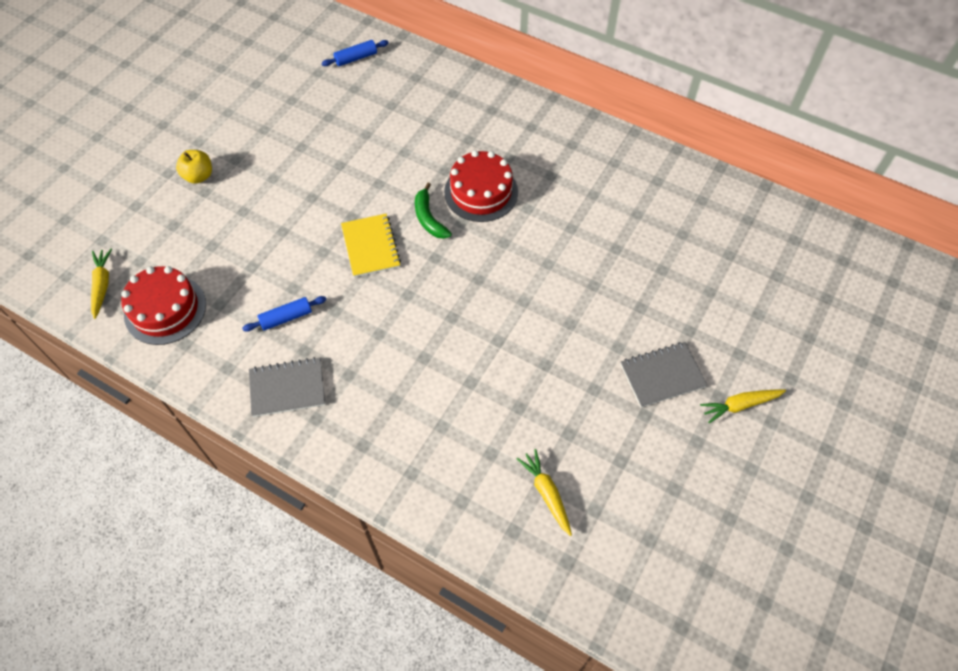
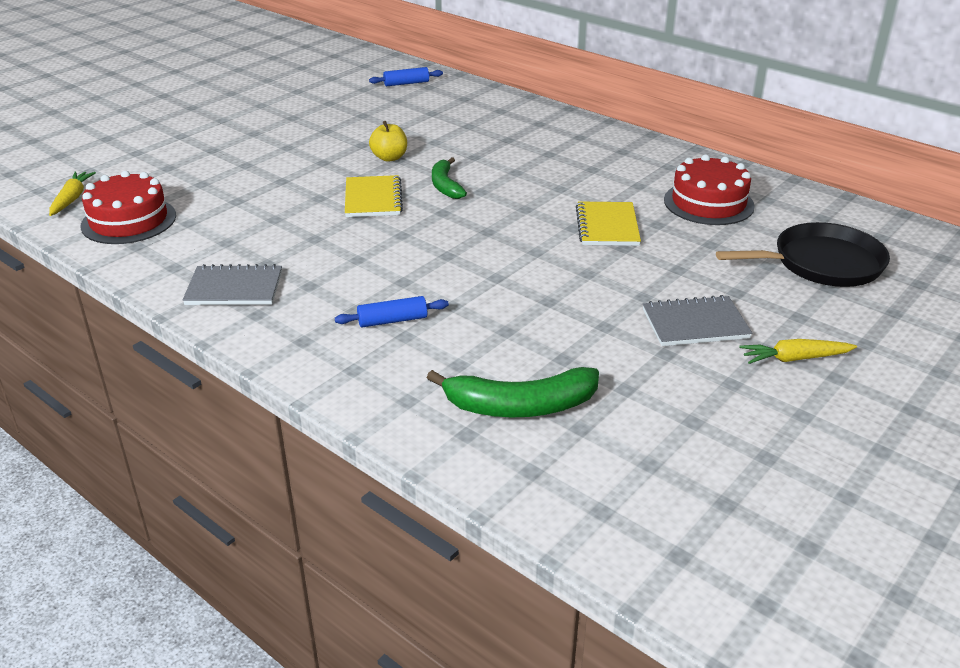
camera: 10 degrees right, 25 degrees down
(199, 176) = (211, 140): yellow apple -> yellow apple (389, 157)
(286, 317) = (257, 238): blue rolling pin -> blue rolling pin (392, 320)
(481, 192) = (510, 173): red cake -> red cake (708, 203)
(546, 493) = (520, 406): yellow carrot -> green banana
(576, 257) = (607, 226): none -> yellow notebook
(751, 283) = (822, 263): none -> black pan

